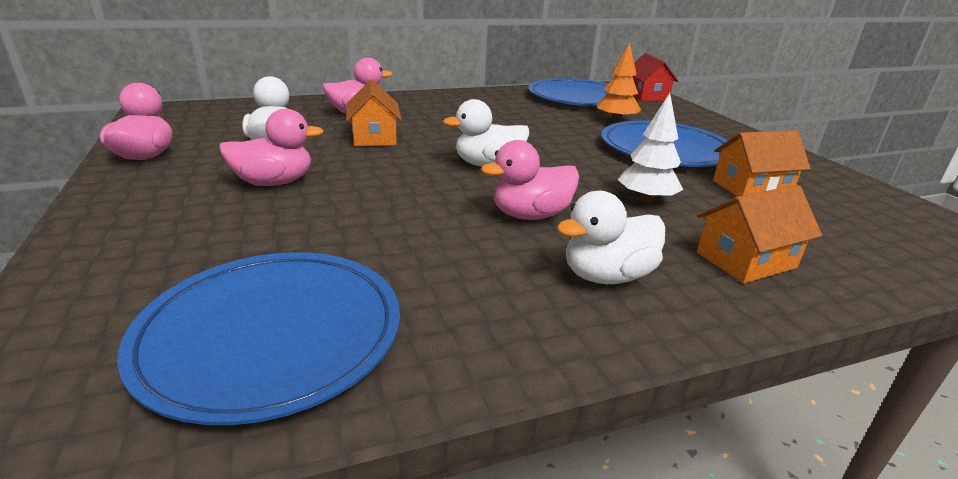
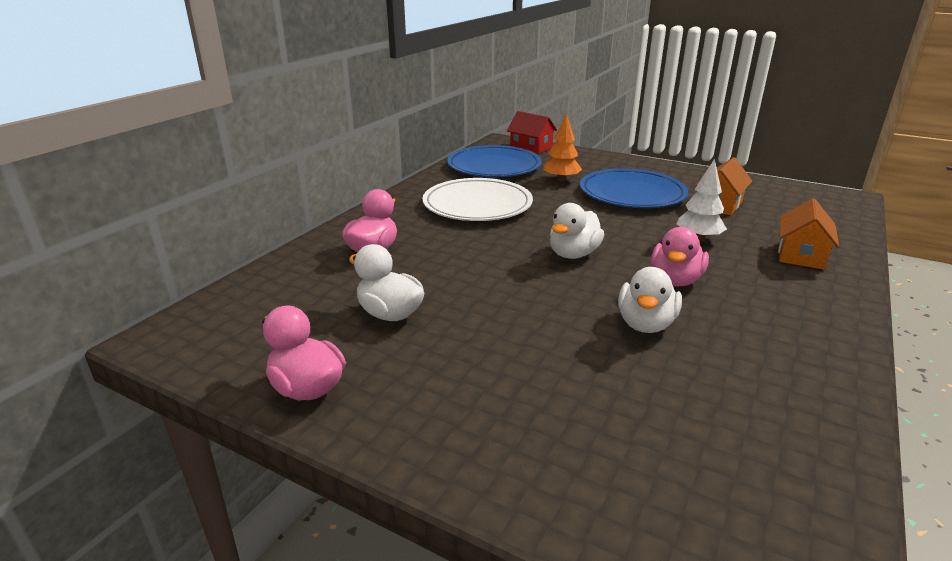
camera: 40 degrees left, 0 degrees up
(271, 335) = (746, 439): blue plate -> none
(274, 182) = (482, 346): pink duck -> none
(374, 137) = (447, 268): orange house -> none
(497, 114) = (477, 205): none -> white plate
(607, 276) = (780, 298): white duck -> white duck (645, 324)

